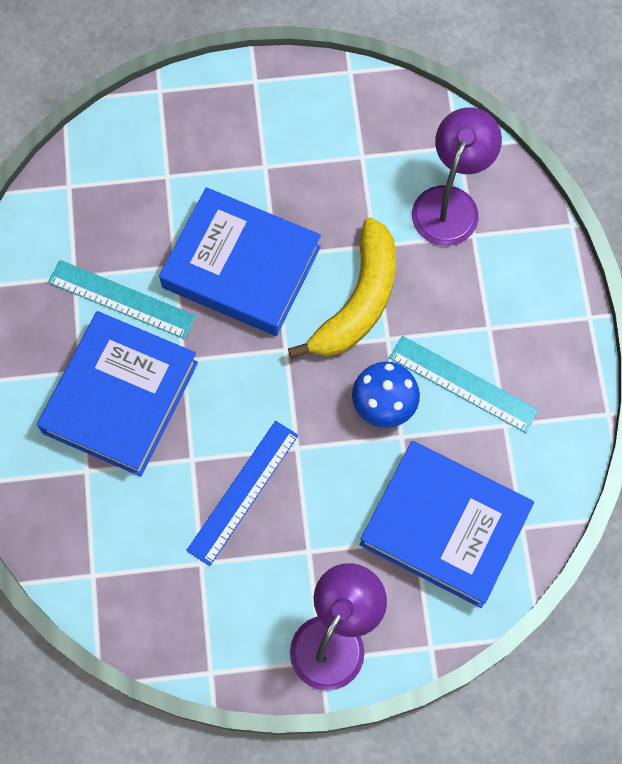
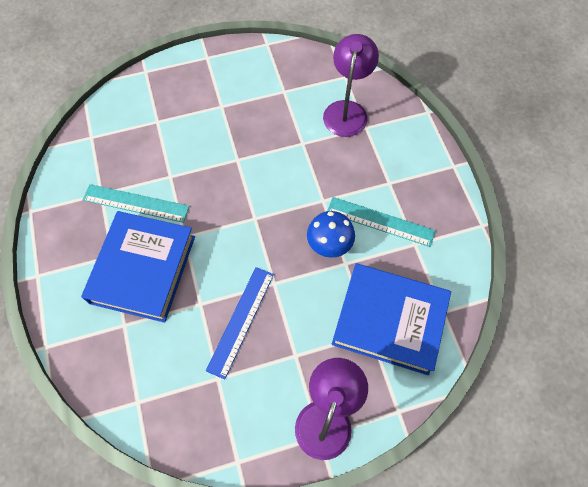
camera: 10 degrees left, 5 degrees down
(241, 267) = (215, 170): blue book -> none
(358, 301) = (298, 179): yellow banana -> none

